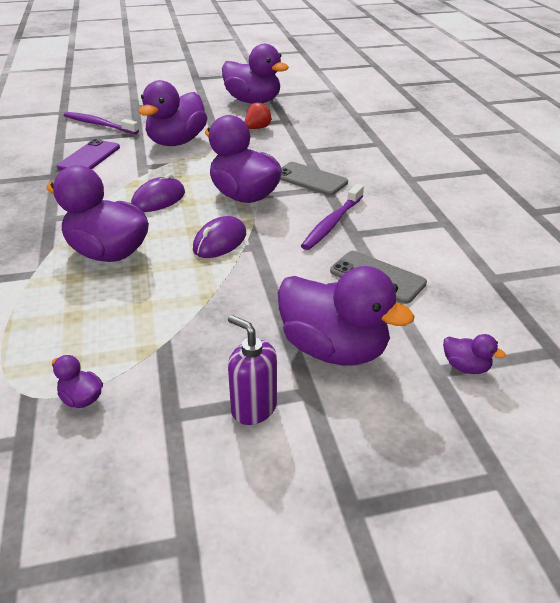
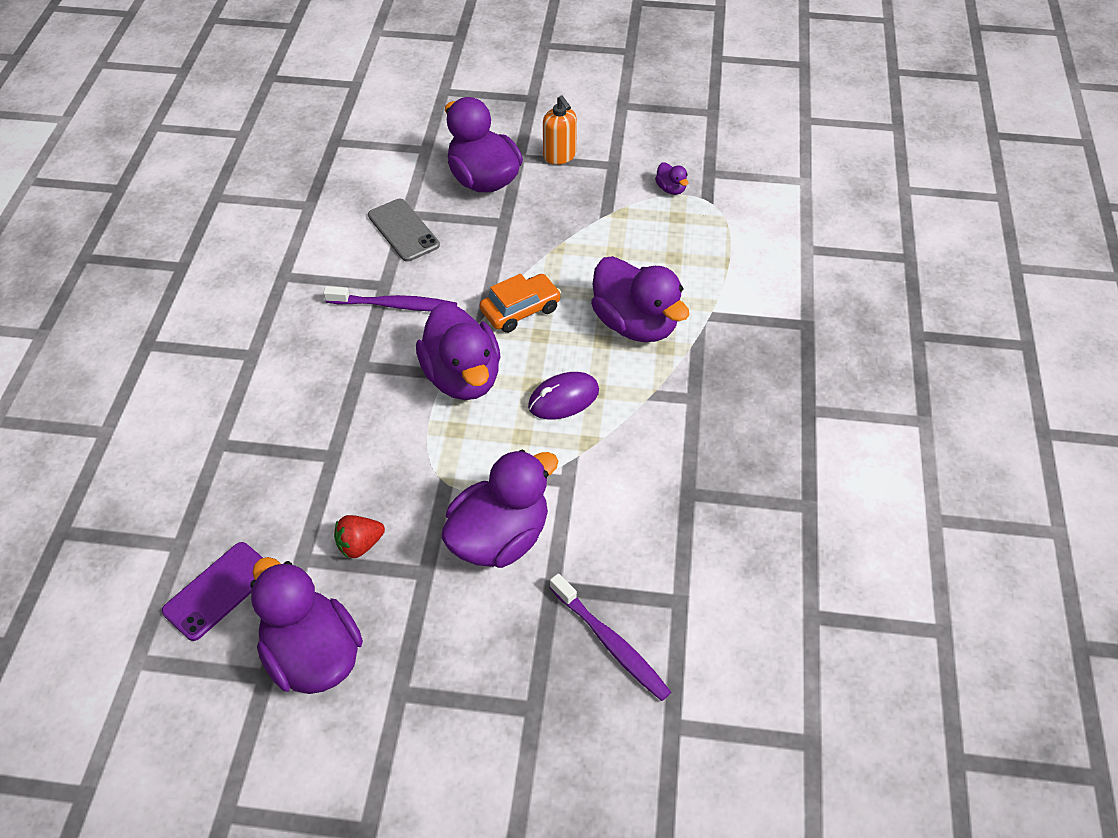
camera: 160 degrees left, 15 degrees up
(89, 157) = (637, 529): purple phone -> purple phone (218, 591)
(220, 241) = (520, 310): purple mouse -> orange car
(253, 408) = (559, 156): purple soap dispenser -> orange soap dispenser
(310, 179) = (367, 387): grey phone -> none
(332, 223) = (395, 305): purple toothbrush -> purple toothbrush turned 45 degrees clockwise
(466, 367) = (404, 146): purple duck -> none

